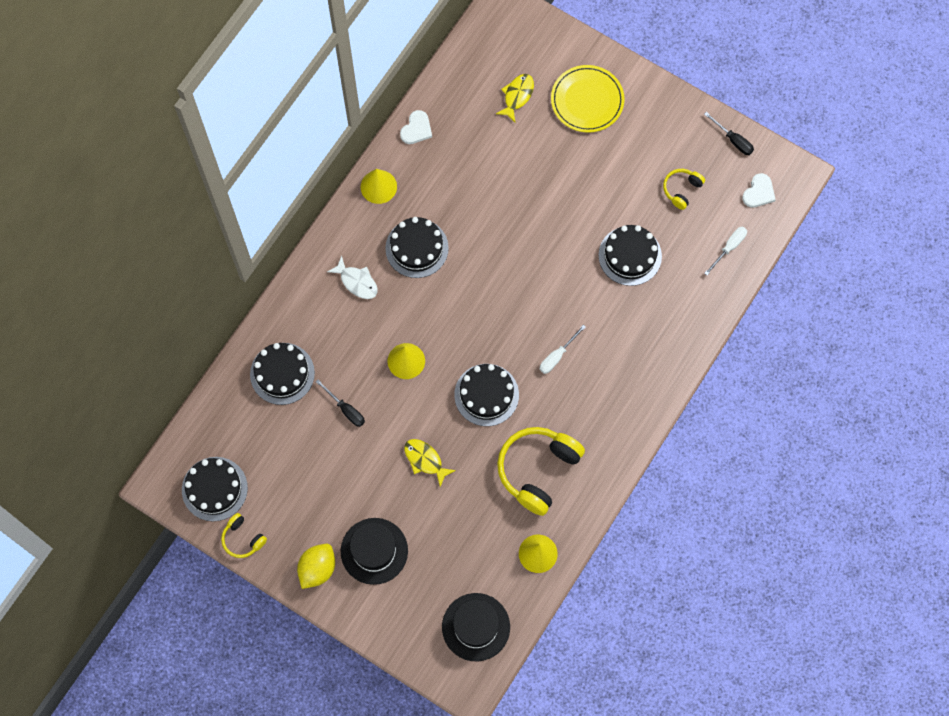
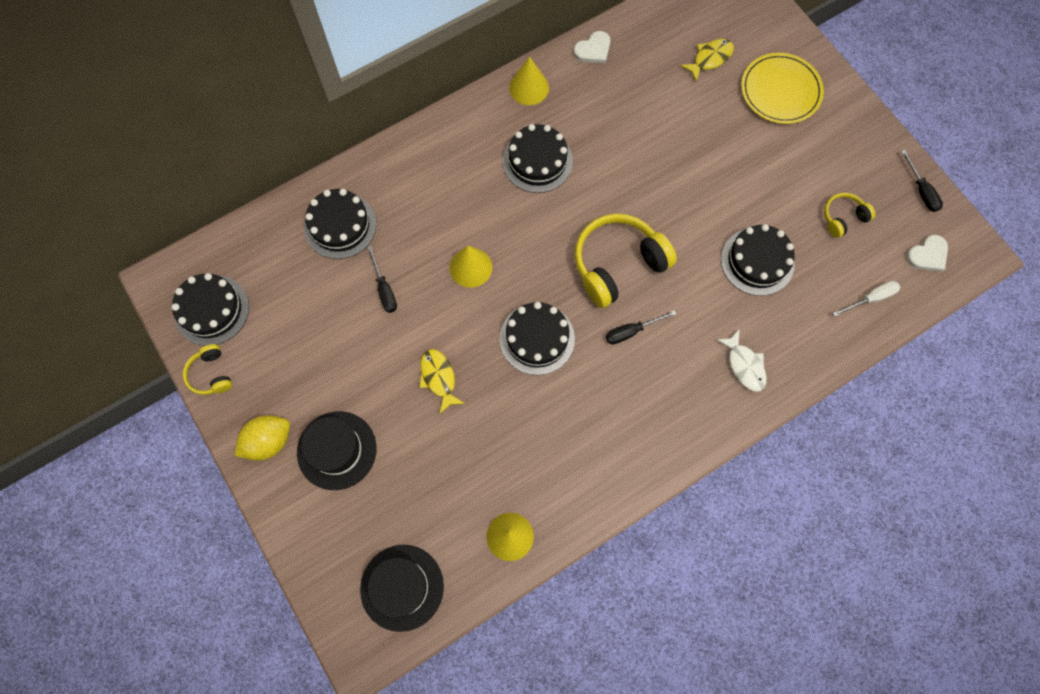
camera: 25 degrees right, 0 degrees up
(357, 282) = (461, 168): white fish -> white fish (744, 365)
(538, 470) = (553, 444): yellow headphones -> yellow headphones (618, 265)
(557, 356) = (631, 331): white screwdriver -> black screwdriver

